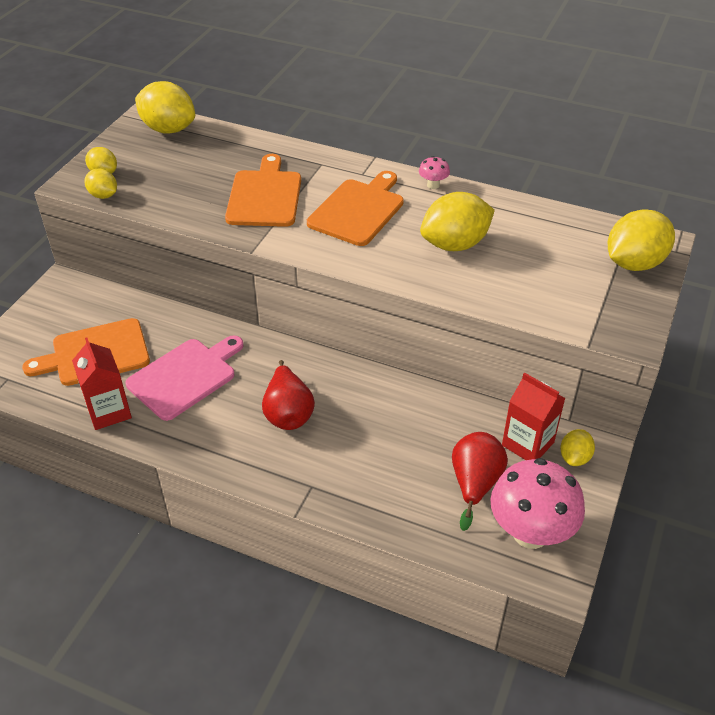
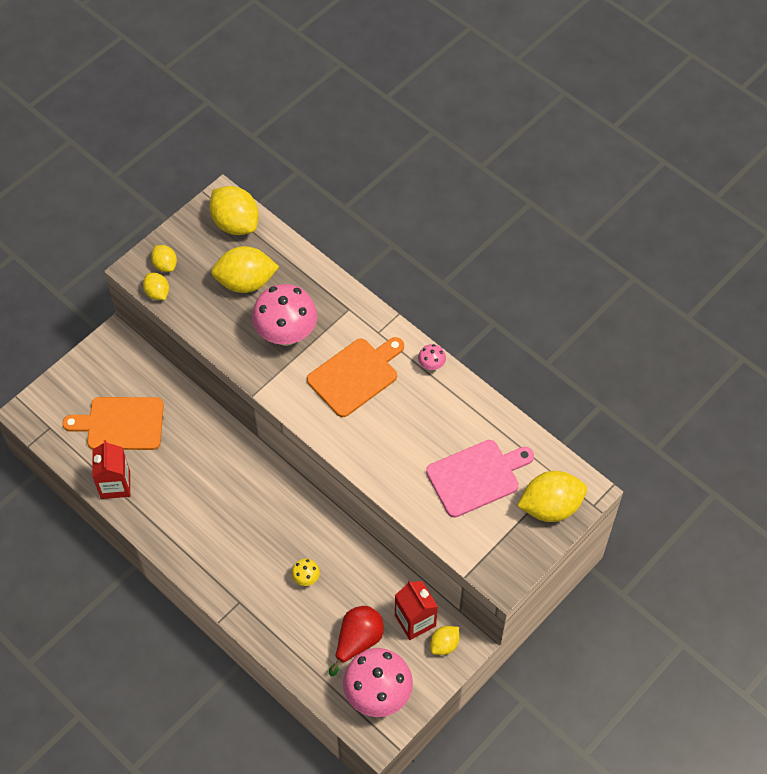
camera: 20 degrees right, 15 degrees up
(185, 376) = (182, 469): pink cutting board -> pink cutting board (476, 477)
(265, 196) = (286, 334): orange cutting board -> pink mushroom
(288, 413) = (247, 531): red pear -> none
(380, 439) = (306, 578): none -> yellow mushroom
(455, 244) = (416, 439): yellow lemon -> yellow lemon (246, 282)

